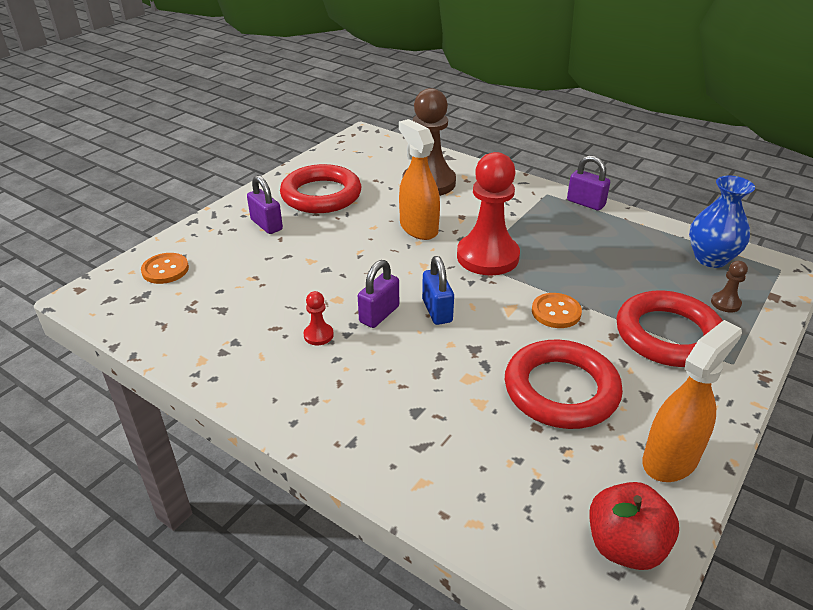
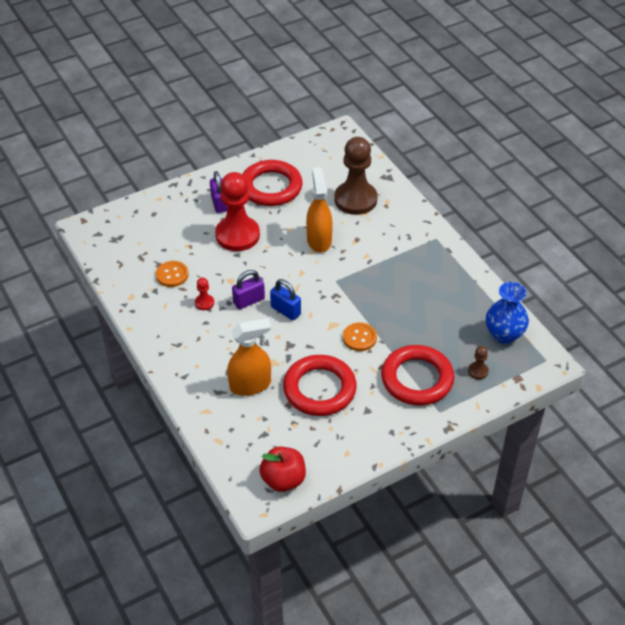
camera: 25 degrees right, 10 degrees up
(165, 270) = (139, 221): orange button -> orange button (172, 275)
(437, 311) = (285, 310): blue padlock -> blue padlock turned 60 degrees counterclockwise
(487, 257) = (348, 280): red pawn -> red pawn (237, 235)
(585, 203) = (457, 257): purple padlock -> none
(670, 459) = (346, 449): orange spray bottle -> orange spray bottle (250, 385)

